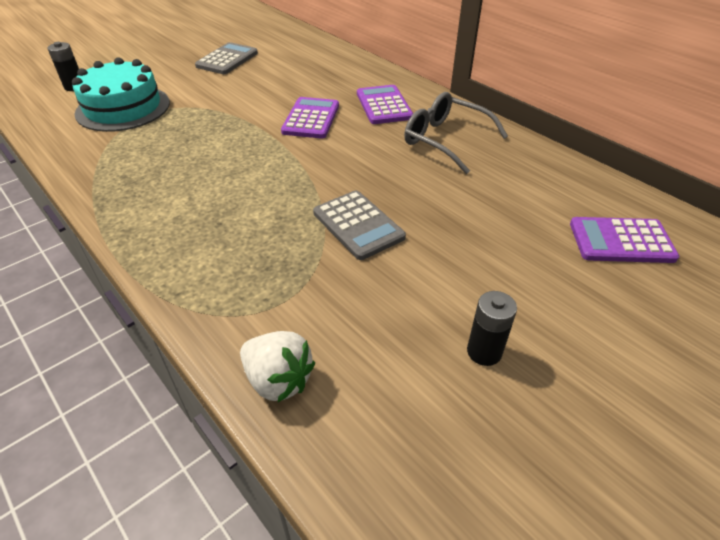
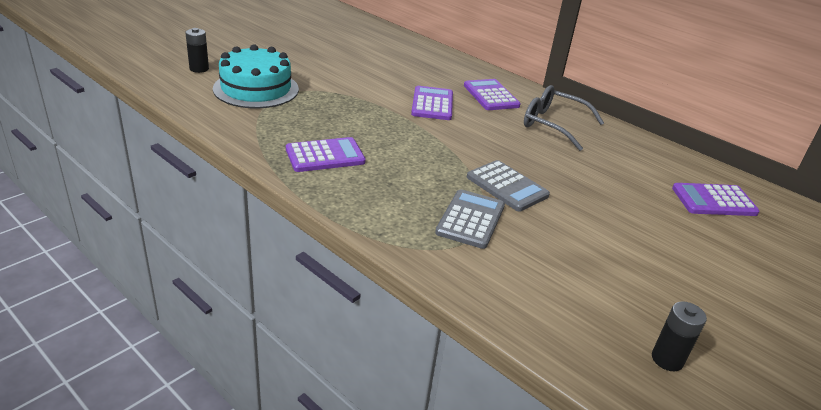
camera: 10 degrees left, 10 degrees down
(160, 189) = (325, 156): none -> purple calculator
(227, 59) = (333, 51): grey calculator -> grey calculator (470, 219)
(278, 380) = (489, 292): white strawberry -> none
(484, 352) = (637, 273): black battery -> black battery (667, 359)

